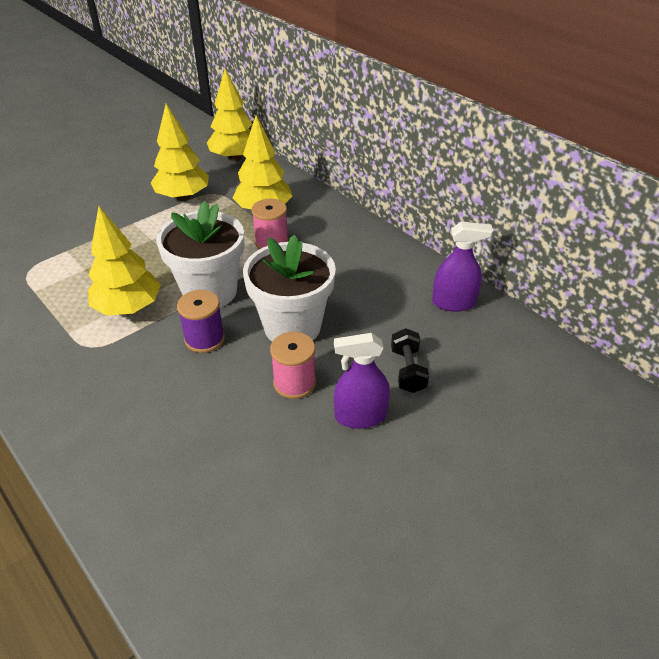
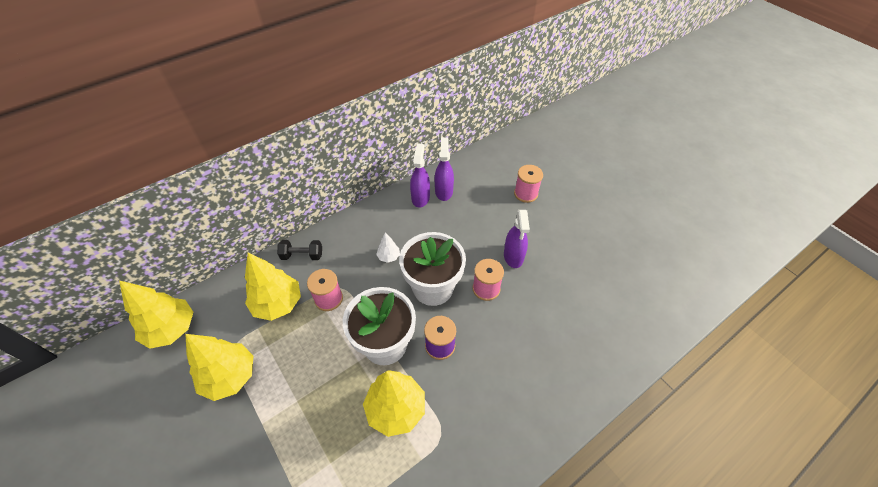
camera: 85 degrees left, 10 degrees up
(338, 282) = (388, 256): none -> white tree
(408, 370) = (478, 229): black dumbbell -> black dumbbell (302, 255)
(476, 327) = (444, 191): none -> purple spray bottle
(510, 436) = (526, 193): none -> pink spool

